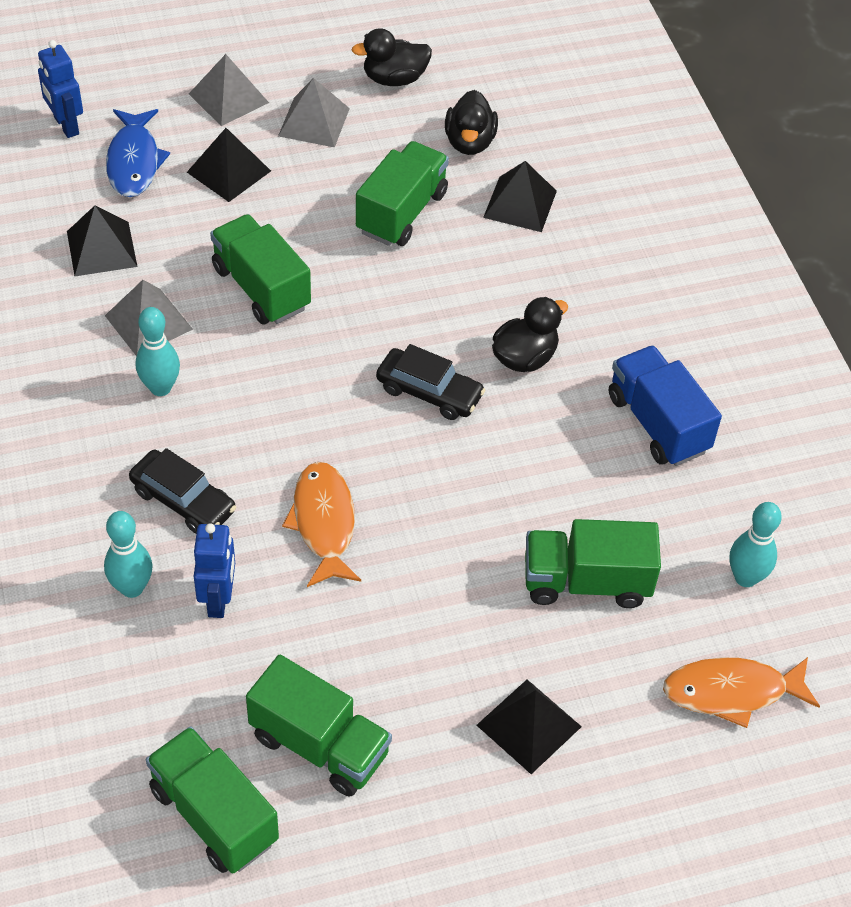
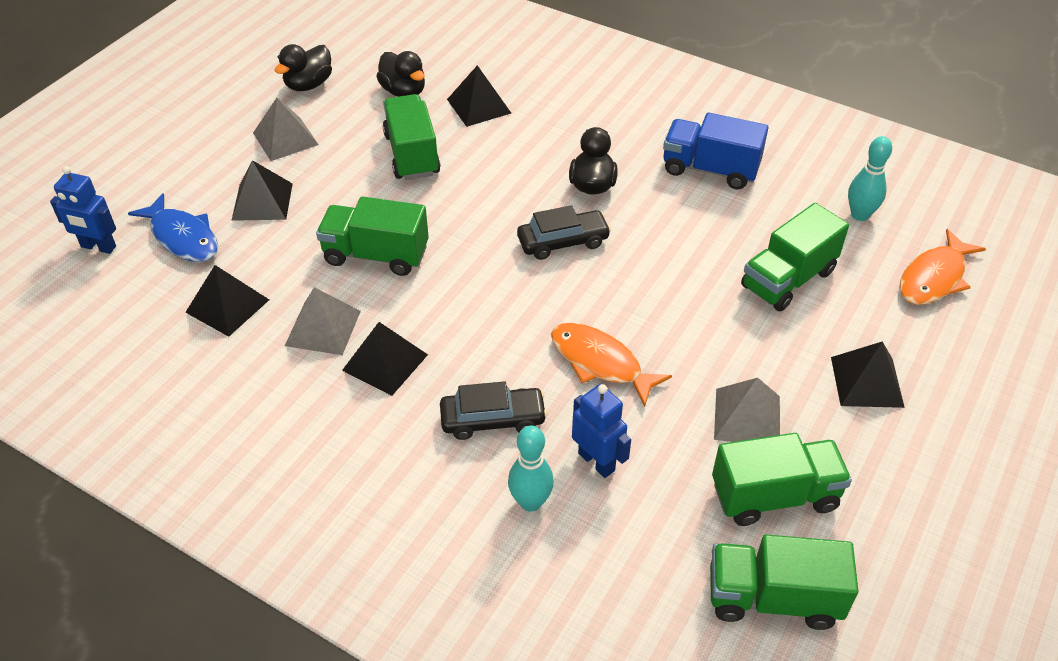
camera: 40 degrees left, 5 degrees down
(160, 388) = (385, 362): turquoise bowling pin -> black pyramid
(228, 98) = (205, 159): grey pyramid -> grey pyramid (747, 417)

